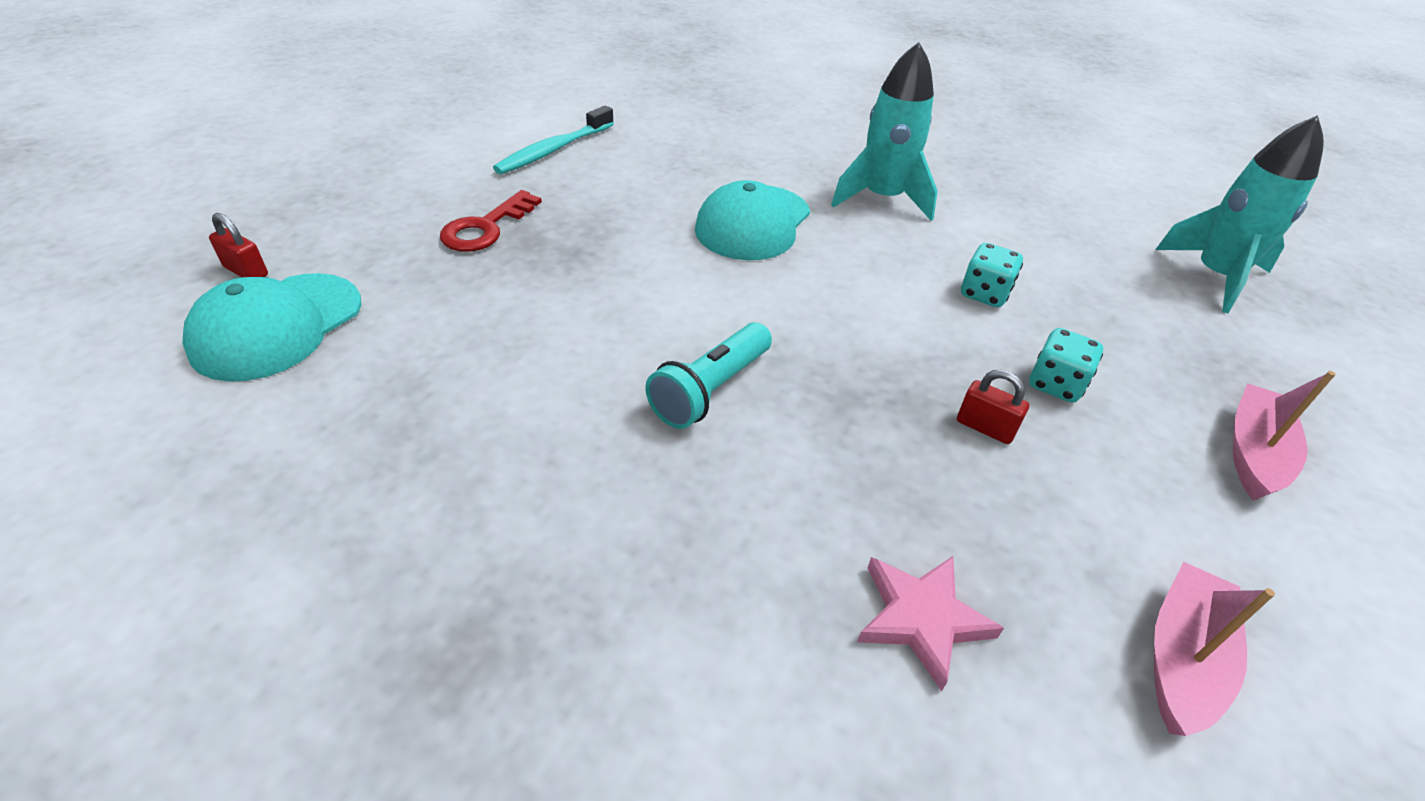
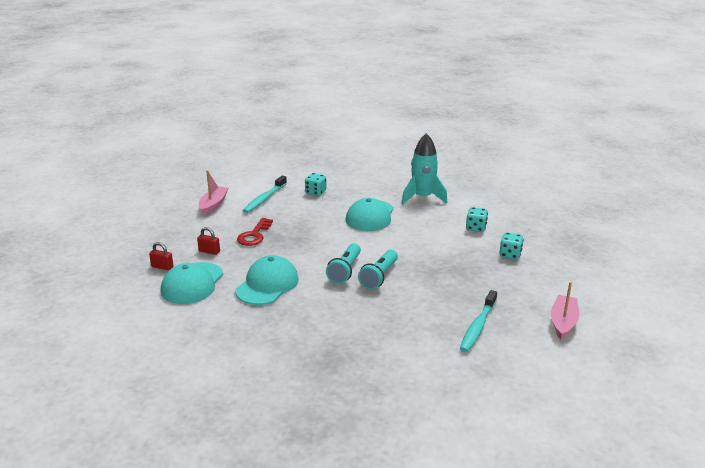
camera: 10 degrees left, 15 degrees down
(438, 362) = (267, 285): none -> turquoise cap
(637, 357) = (345, 271): none -> turquoise flashlight
(663, 152) = (315, 192): none -> turquoise dice
(921, 618) = (478, 326): pink star -> turquoise toothbrush
(985, 427) = (486, 272): red padlock -> red padlock (209, 251)
(1215, 276) = (568, 207): turquoise rocket -> none
(1253, 453) = (584, 264): pink boat -> pink boat (213, 205)

